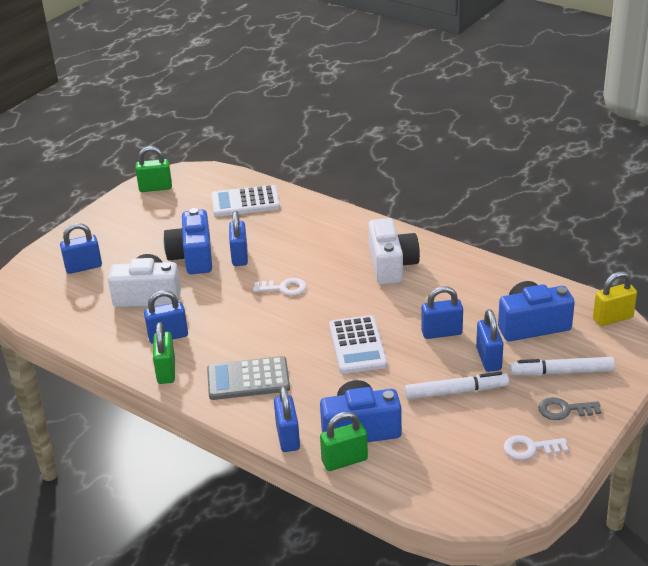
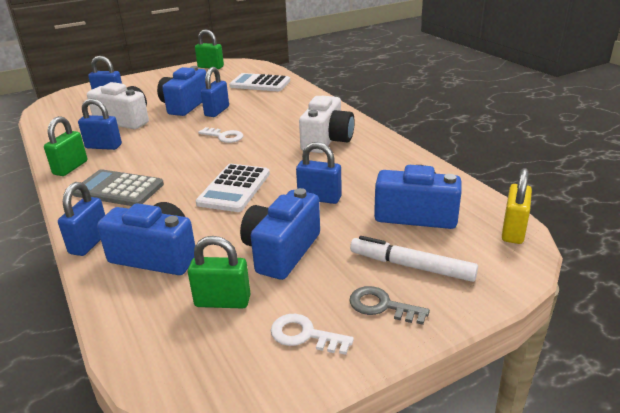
camera: 25 degrees right, 5 degrees down
(344, 460) = (109, 280): green padlock -> green padlock (222, 301)
(456, 392) = (281, 251): white marker -> blue camera
(488, 359) = (343, 231): blue padlock -> none
(612, 318) = (513, 231): yellow padlock -> yellow padlock turned 75 degrees counterclockwise

